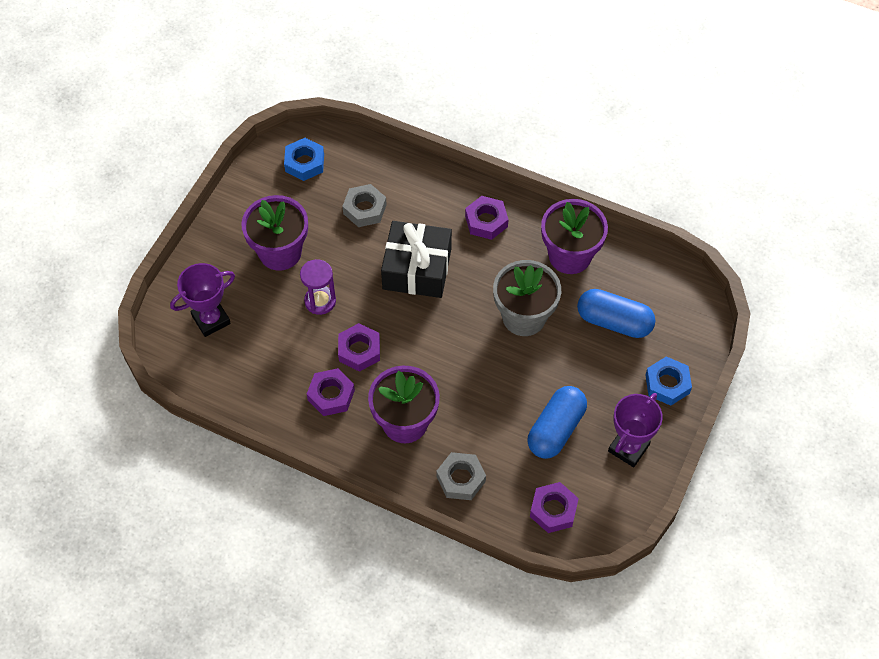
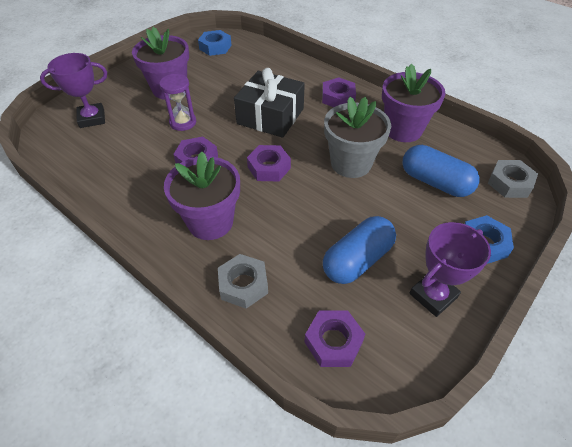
camera: 15 degrees right, 10 degrees down
(331, 395) = (155, 187): purple nut -> purple nut (269, 167)
(364, 209) = (246, 76): grey nut -> grey nut (509, 183)

